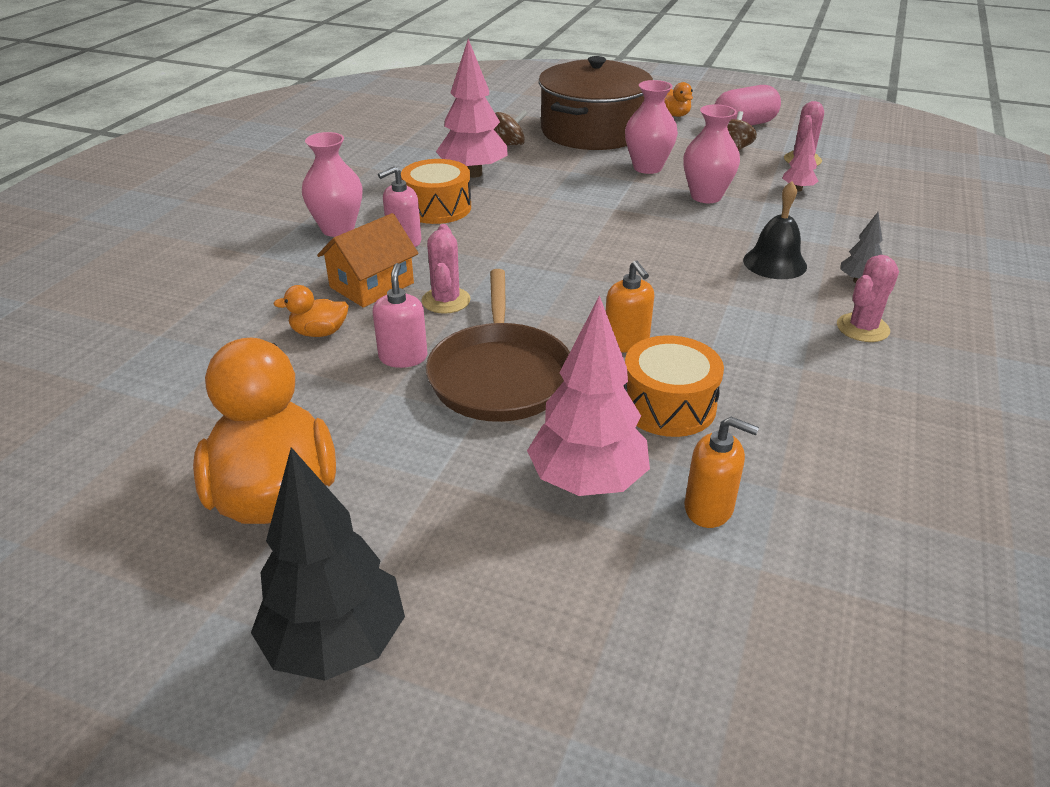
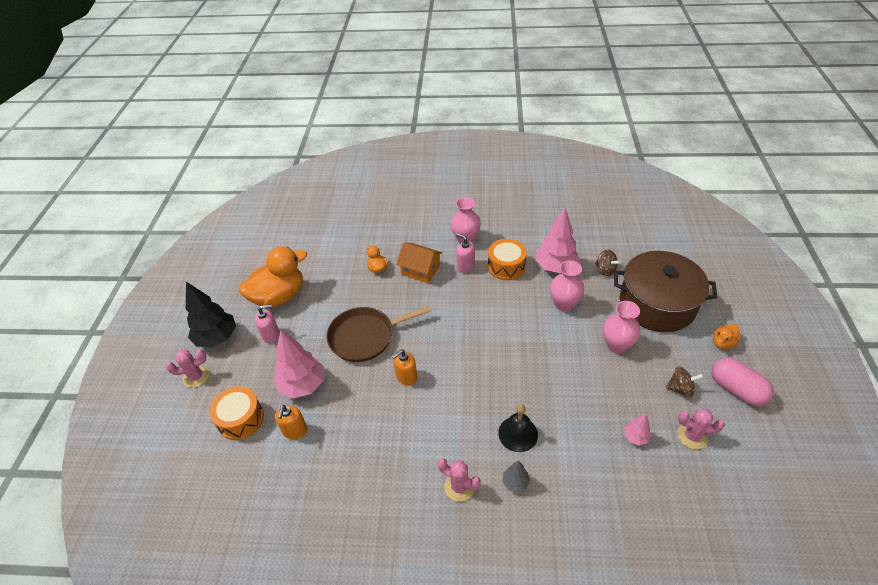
camera: 75 degrees right, 10 degrees up
(403, 357) = (368, 300): pink soap dispenser -> pink soap dispenser (271, 335)
(446, 301) = (417, 299): pink cactus -> pink cactus (196, 377)
(668, 405) = (360, 404): orange drum -> orange drum (241, 419)
(706, 196) = (591, 384): pink vase -> pink vase (564, 304)

